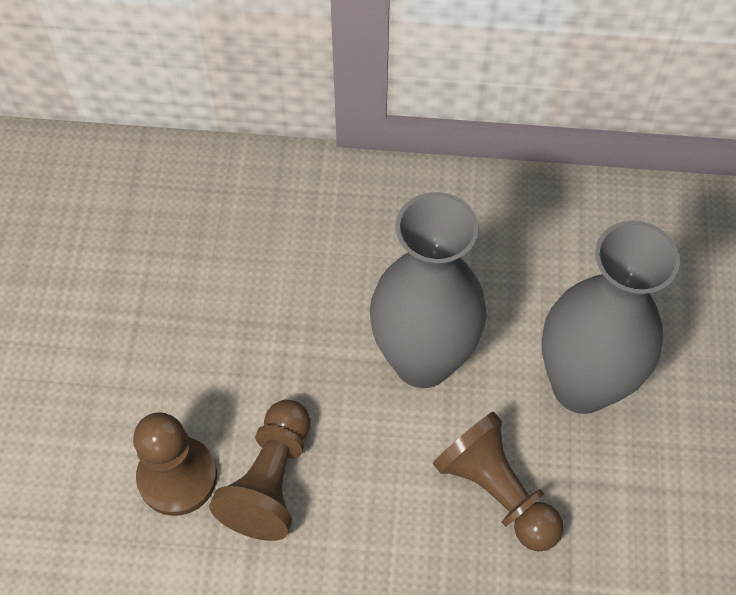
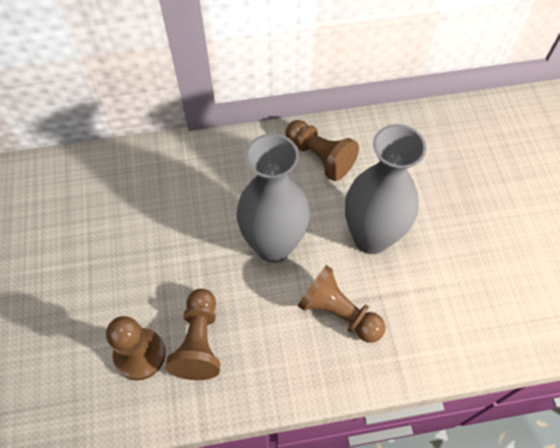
camera: 15 degrees left, 0 degrees up
(534, 236) = (320, 157): none -> brown pawn

